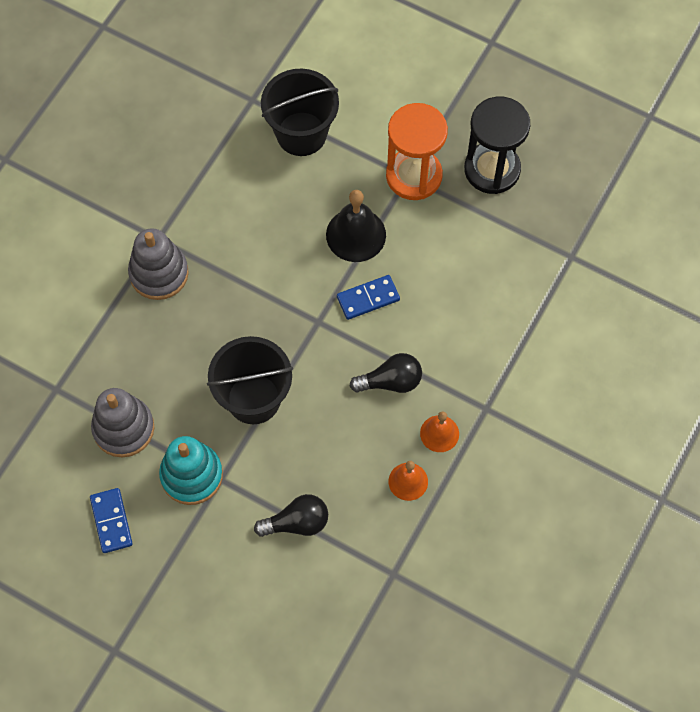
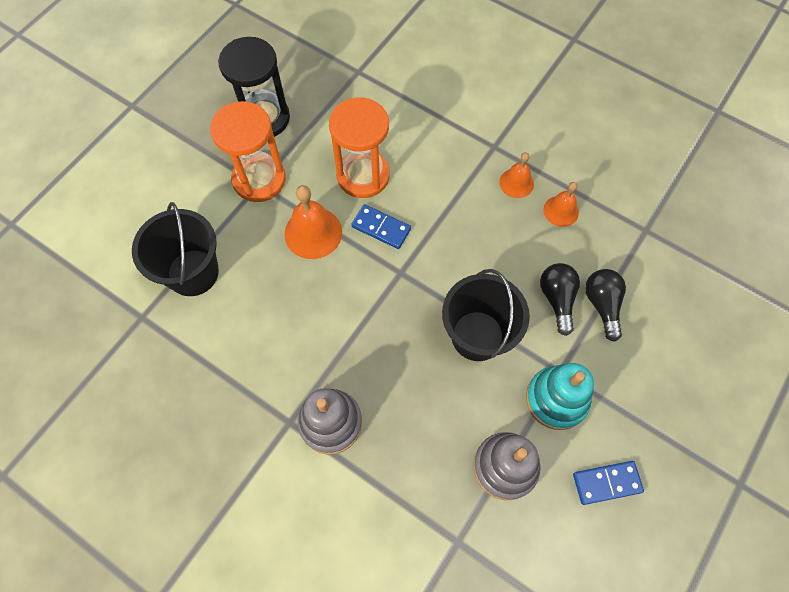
camera: 85 degrees left, 0 degrees up
(356, 235) = (313, 233): black bell -> orange bell
(368, 298) = (381, 228): blue domino -> blue domino turned 45 degrees counterclockwise
(391, 381) = (465, 216): black light bulb -> black light bulb (557, 299)
(430, 275) = (363, 175): none -> orange hourglass

